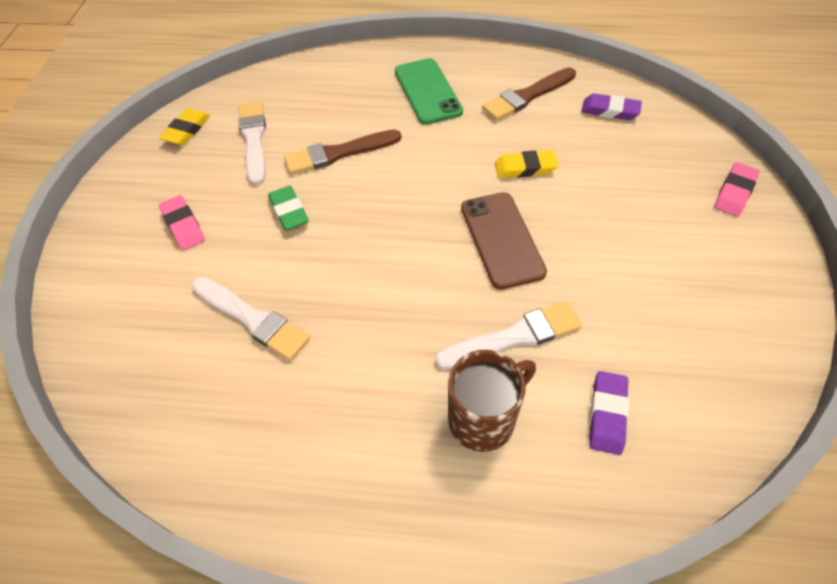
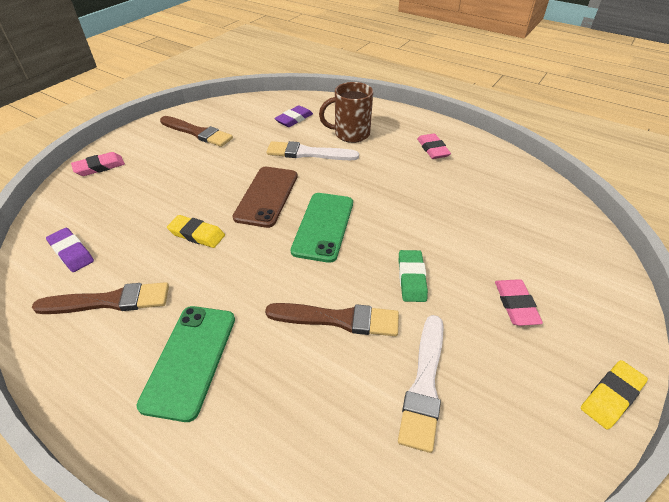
camera: 155 degrees left, 10 degrees down
(186, 130) = (513, 448): yellow eraser -> yellow eraser (611, 396)
(252, 319) = (462, 213): white brush -> none
(328, 444) = (432, 149): none -> pink eraser
(408, 229) = (323, 226): none -> green phone
(709, 303) = (197, 133): none -> brown brush

